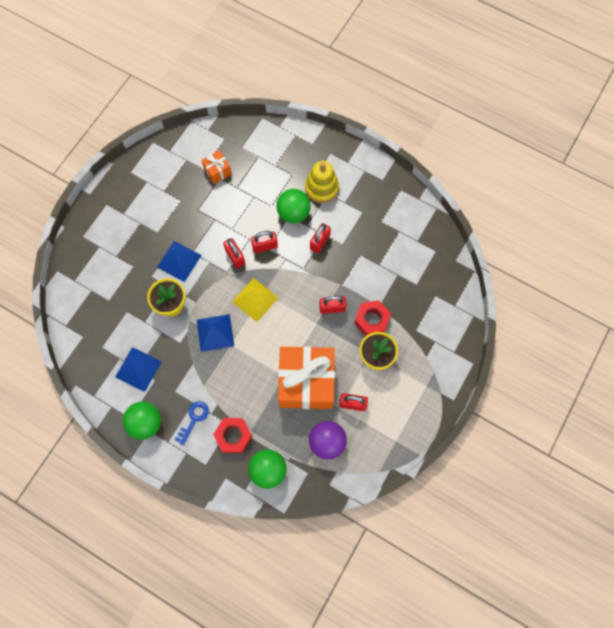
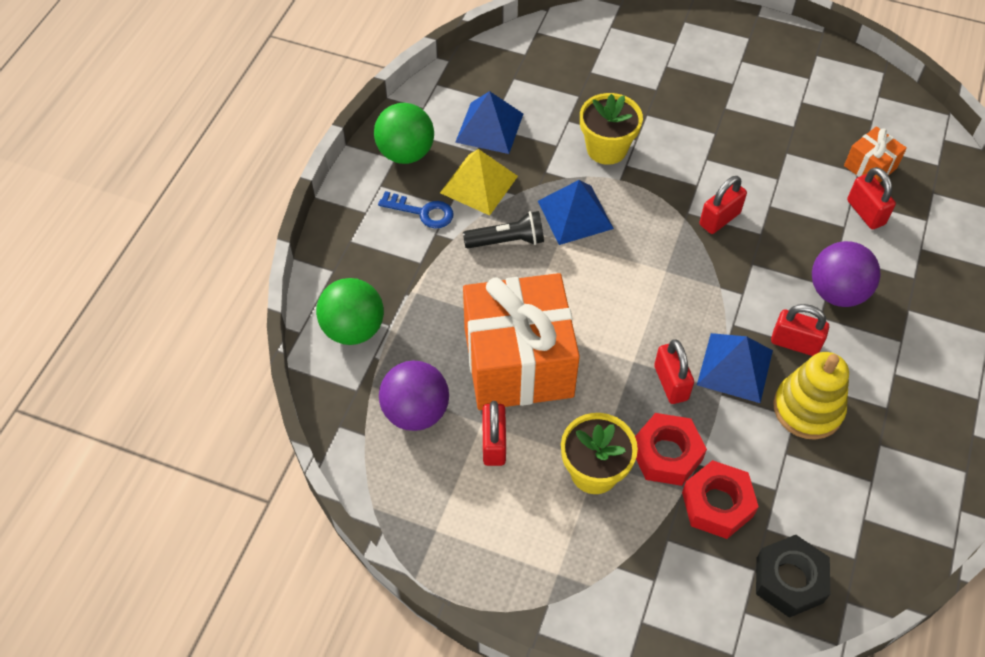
camera: 80 degrees right, 15 degrees down
(179, 261) = (685, 144): blue pyramid -> blue pyramid (734, 367)
(225, 374) = (507, 241): none -> black flashlight
(233, 436) = (403, 270): red nut -> red nut (717, 504)
(255, 299) = (651, 261): yellow pyramid -> yellow pyramid (479, 184)
(265, 246) = (755, 258): red padlock -> red padlock (865, 212)
(293, 213) = (837, 292): green ball -> purple ball
(321, 188) = (907, 329): yellow stacking toy -> yellow stacking toy (807, 409)
(442, 282) = (789, 580): none -> black nut

